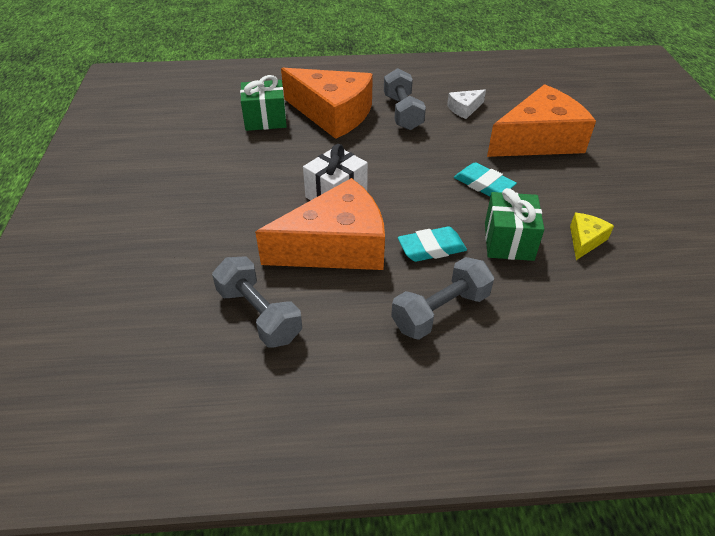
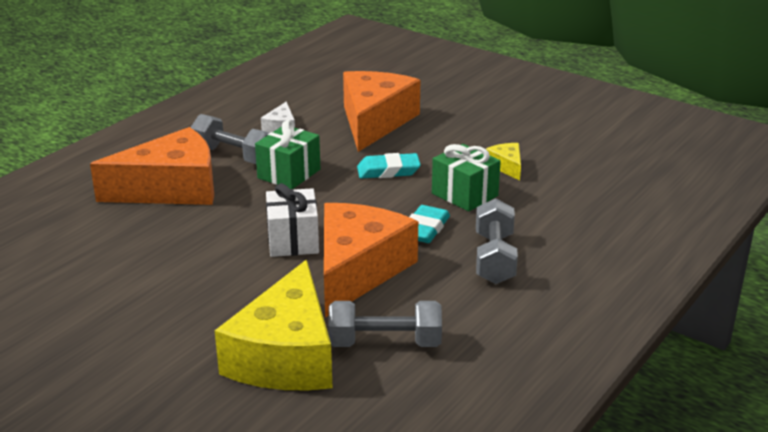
camera: 50 degrees left, 15 degrees down
(198, 272) = (285, 355): none -> yellow cheese
(265, 119) = (112, 226): green gift -> green gift (289, 174)

